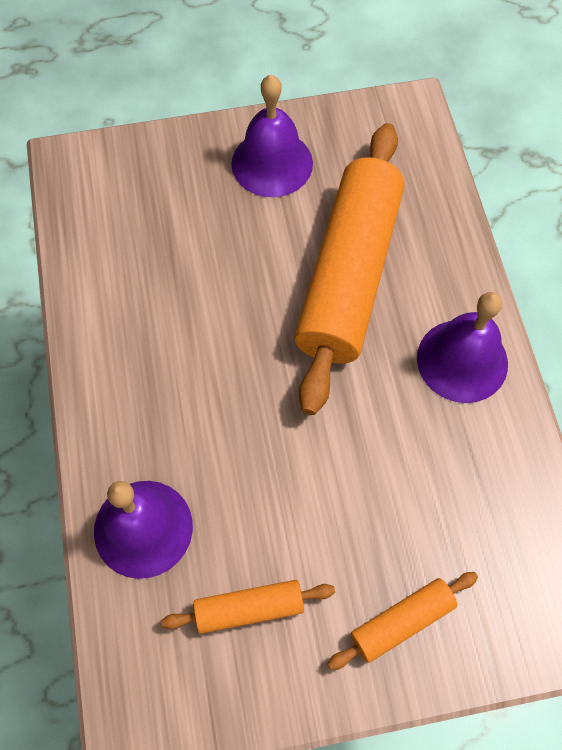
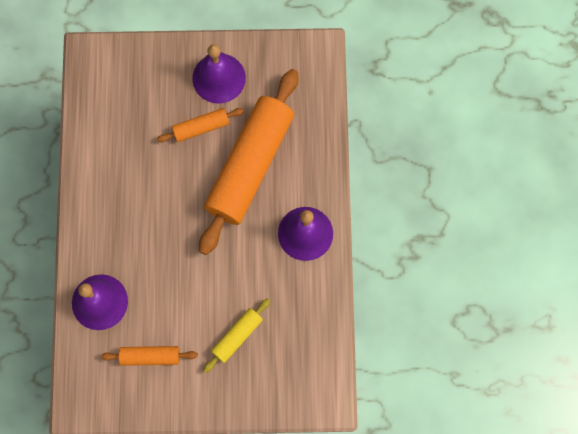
camera: 10 degrees right, 10 degrees up
(393, 545) = (237, 336): none -> yellow rolling pin
(401, 621) = (231, 378): orange rolling pin -> orange rolling pin (201, 127)

